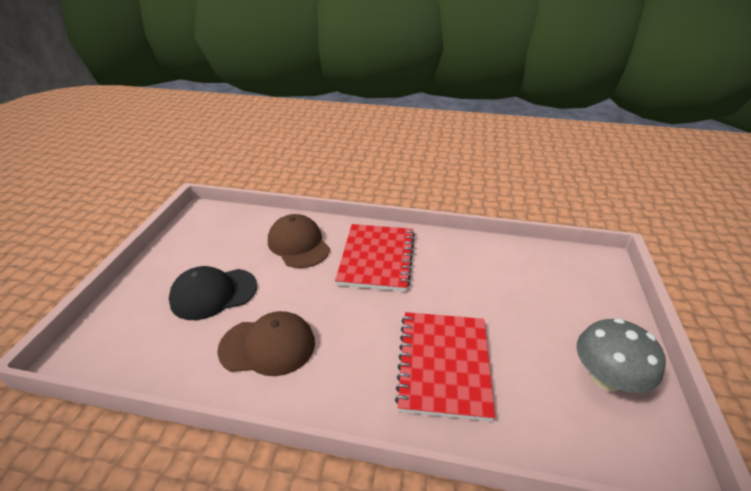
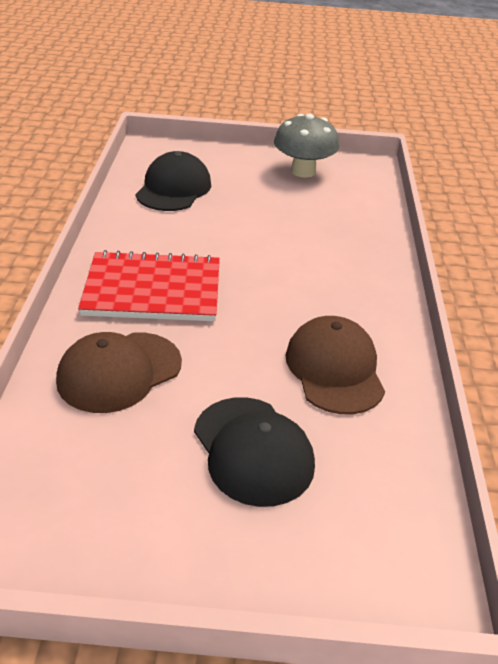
camera: 100 degrees left, 0 degrees up
(443, 364) = (317, 245): red notebook -> none
(526, 273) = (173, 189): none -> black cap

